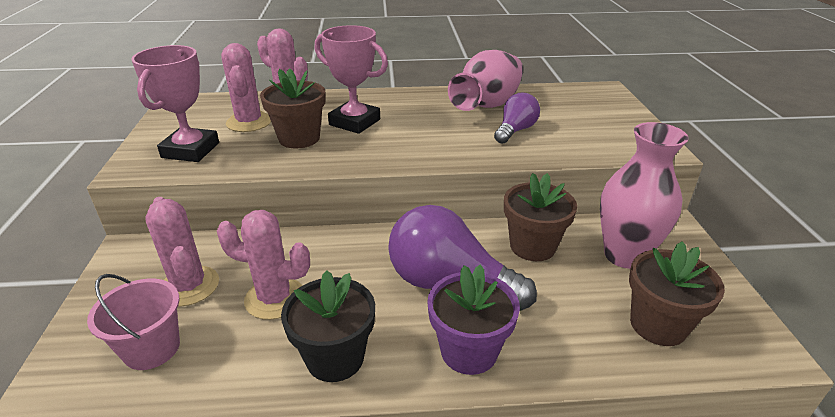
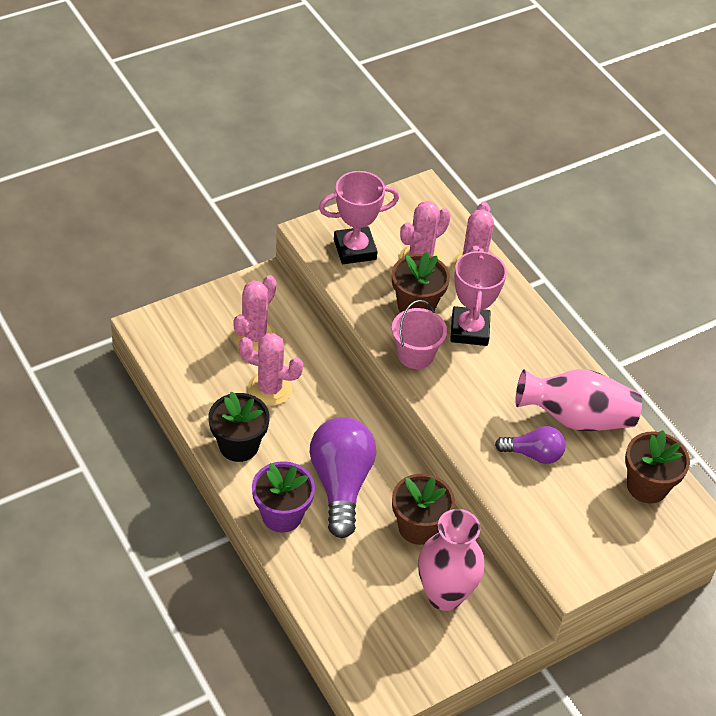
camera: 60 degrees right, 15 degrees up
(152, 348) = (198, 351): pink bucket -> pink bucket (415, 355)
(275, 298) = (270, 389): pink cactus -> pink cactus turned 60 degrees counterclockwise
(658, 325) = (369, 625): brown flower pot -> brown flower pot (647, 486)

